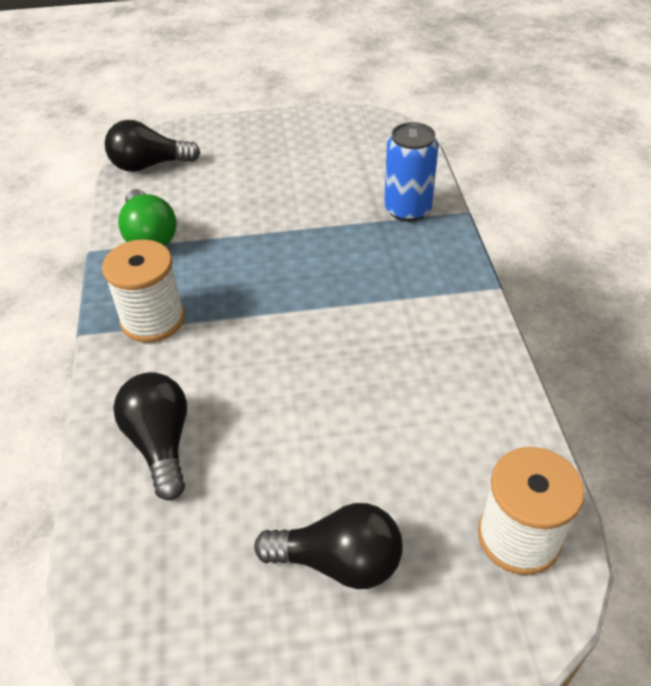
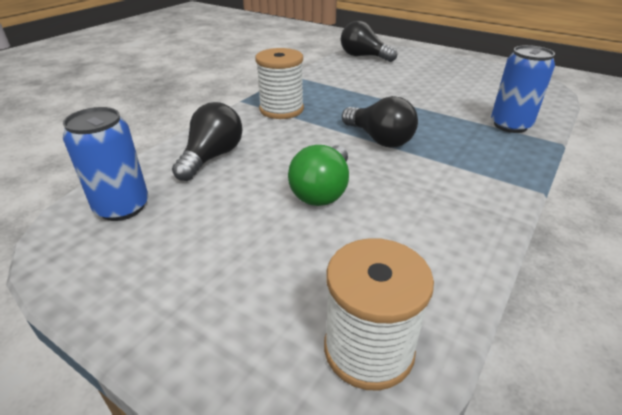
camera: 40 degrees right, 10 degrees down
(149, 236) = (326, 80): green light bulb -> green light bulb (322, 191)
(149, 578) = (122, 207): none -> blue can
(338, 561) = (221, 268): black light bulb -> black light bulb (379, 139)

